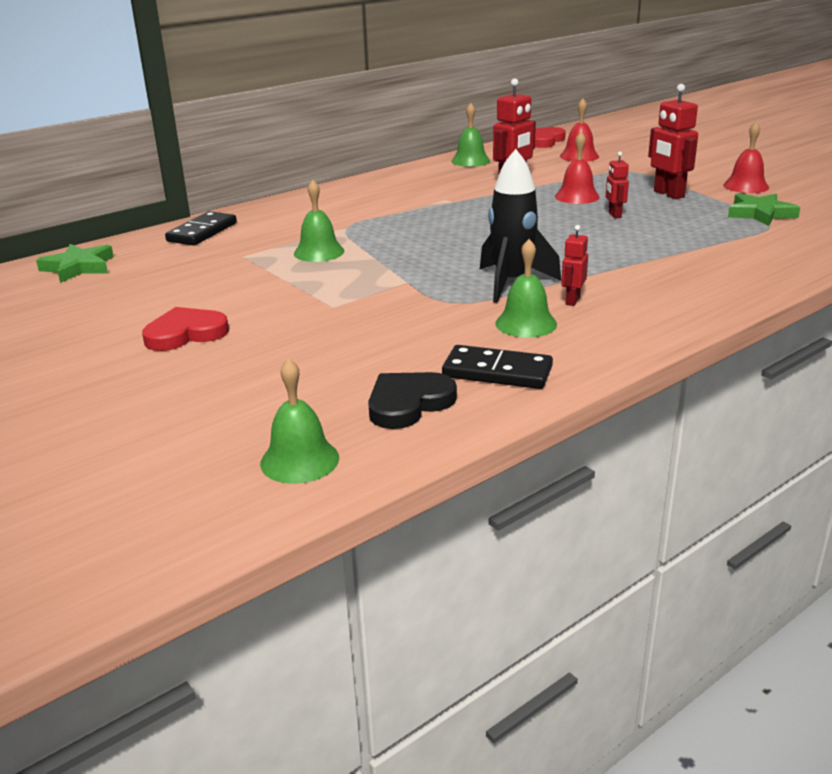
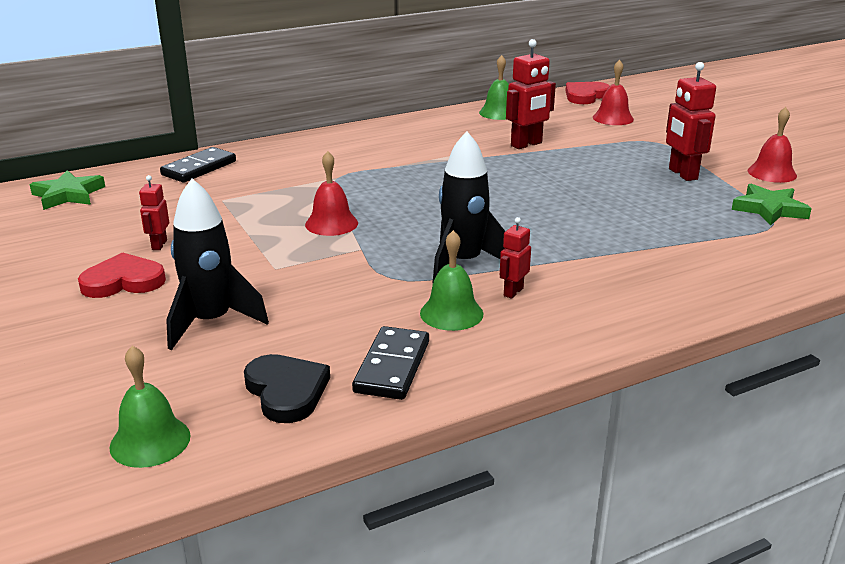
camera: 10 degrees right, 0 degrees up
(298, 357) = (211, 322): none -> black rocket
(319, 252) = (295, 204): green bell -> none
(408, 403) = (286, 391): black heart -> black heart turned 90 degrees clockwise
(497, 372) = (392, 367): black domino -> black domino turned 75 degrees clockwise
(577, 196) = (584, 167): red bell -> red bell (331, 223)
(614, 215) = (611, 193): red robot -> red robot (159, 245)

